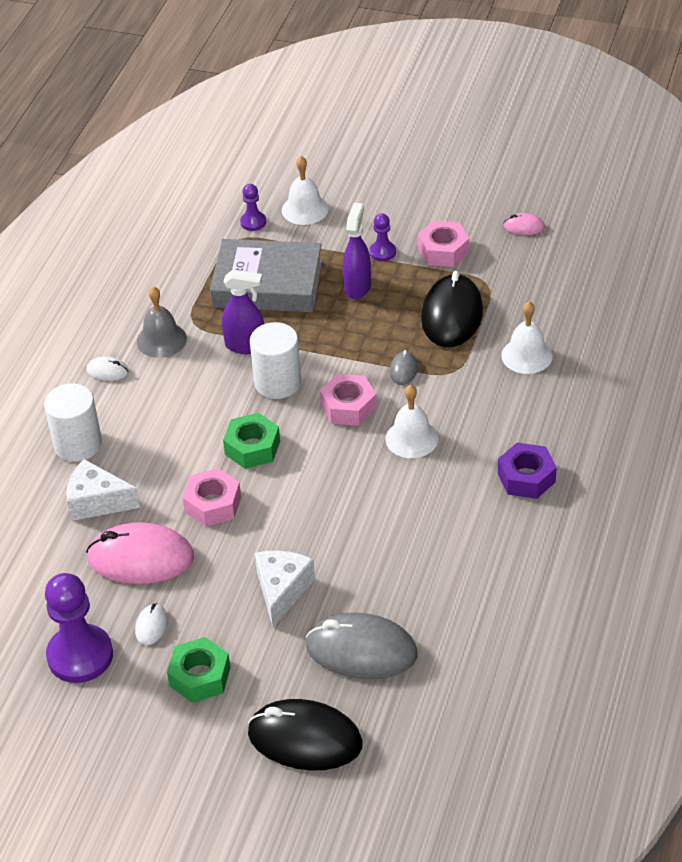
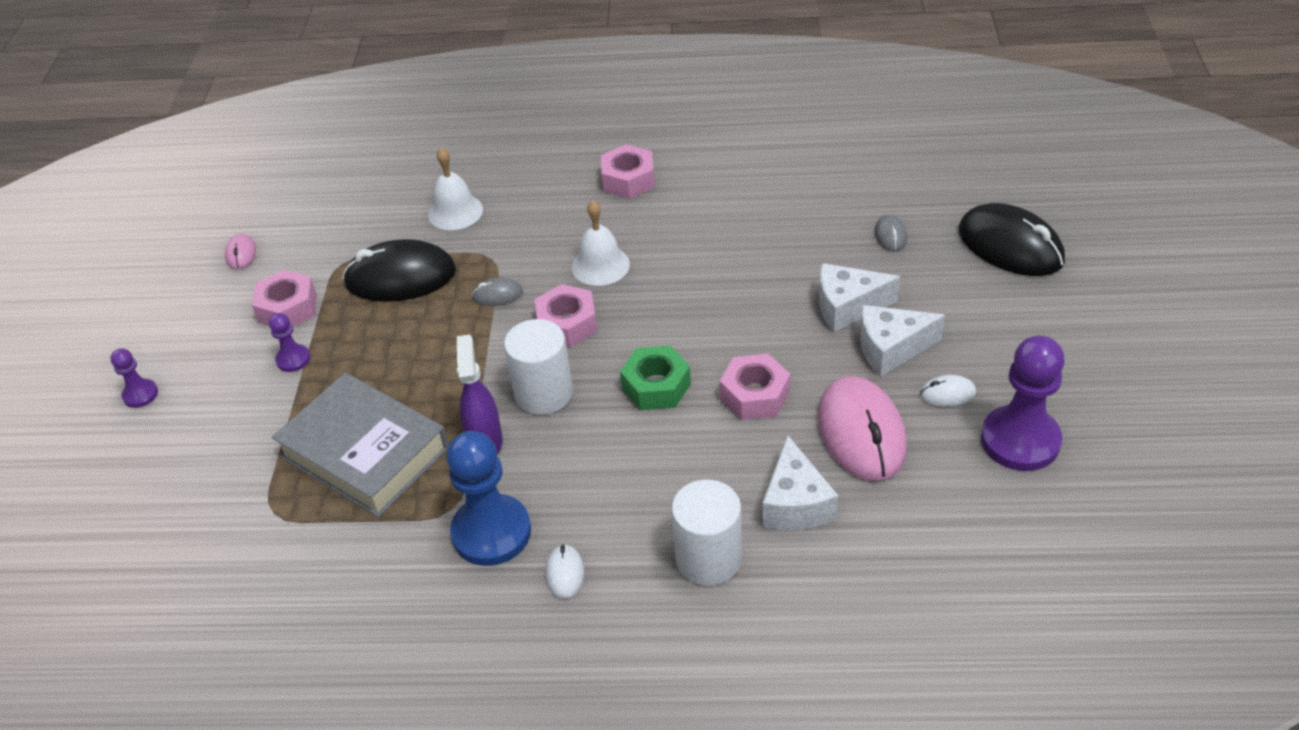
camera: 105 degrees left, 0 degrees up
(161, 340) = (491, 532): grey bell -> blue pawn
(200, 676) = (987, 336): green nut -> none
(219, 605) = (891, 348): none -> white cheese
(253, 222) = (235, 504): purple pawn -> purple pawn (140, 394)
(267, 284) = (365, 452): grey book -> grey book turned 45 degrees counterclockwise
(305, 209) = (207, 456): white bell -> none
(305, 739) = (1010, 246): black mouse -> black mouse turned 45 degrees counterclockwise
(357, 287) = (361, 366): purple spray bottle -> none
(361, 651) = (890, 235): grey mouse -> grey mouse, size x0.44
(526, 478) = (628, 180): purple nut -> pink nut

